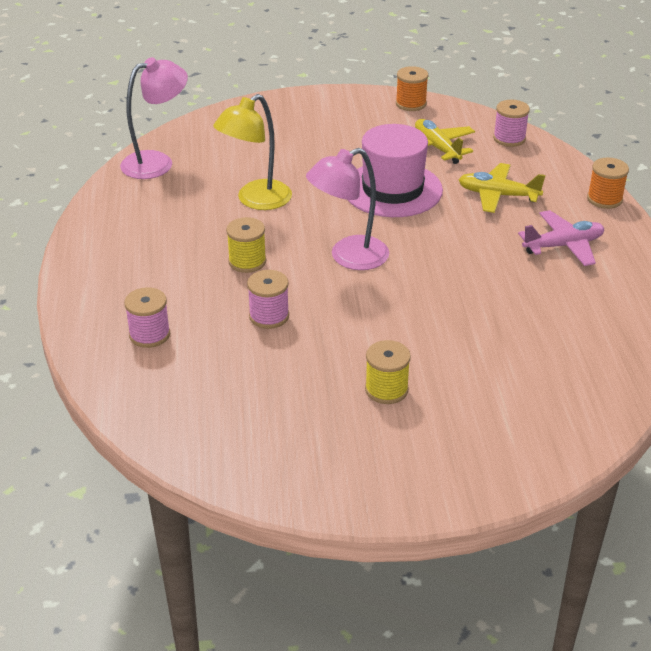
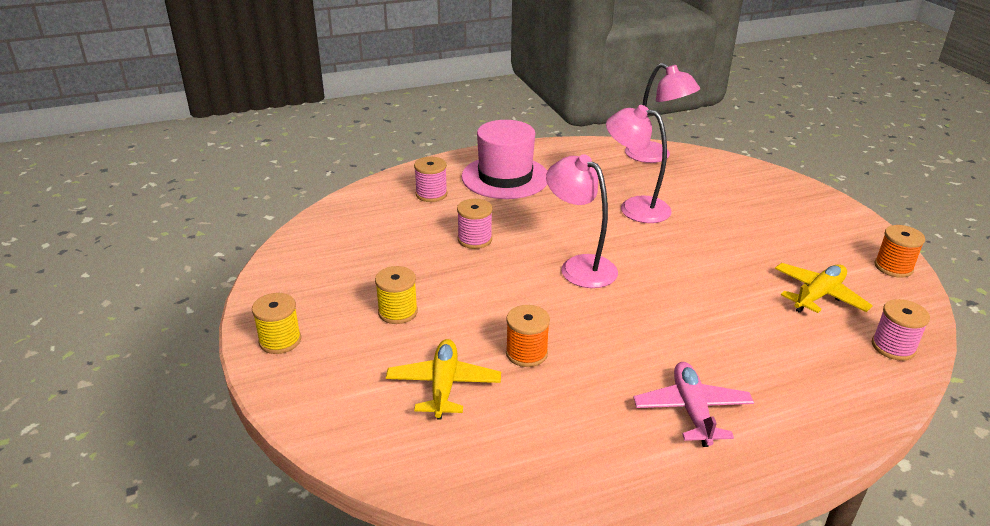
camera: 75 degrees right, 5 degrees down
(247, 261) = (543, 218): yellow spool -> yellow spool (280, 341)
(256, 200) = (634, 207): yellow lamp -> pink lamp
(392, 189) = (711, 276): pink hat -> pink hat (505, 177)
(497, 195) = (758, 349): yellow plane -> yellow plane (443, 385)
(563, 246) = (692, 410): pink plane -> pink plane turned 150 degrees counterclockwise
(604, 199) = (825, 442): orange spool -> orange spool (526, 353)

